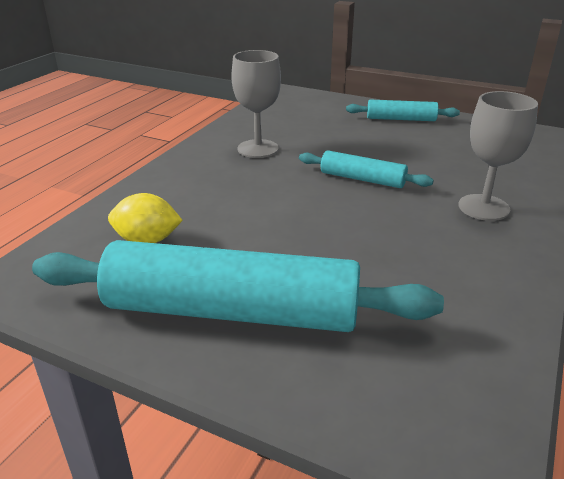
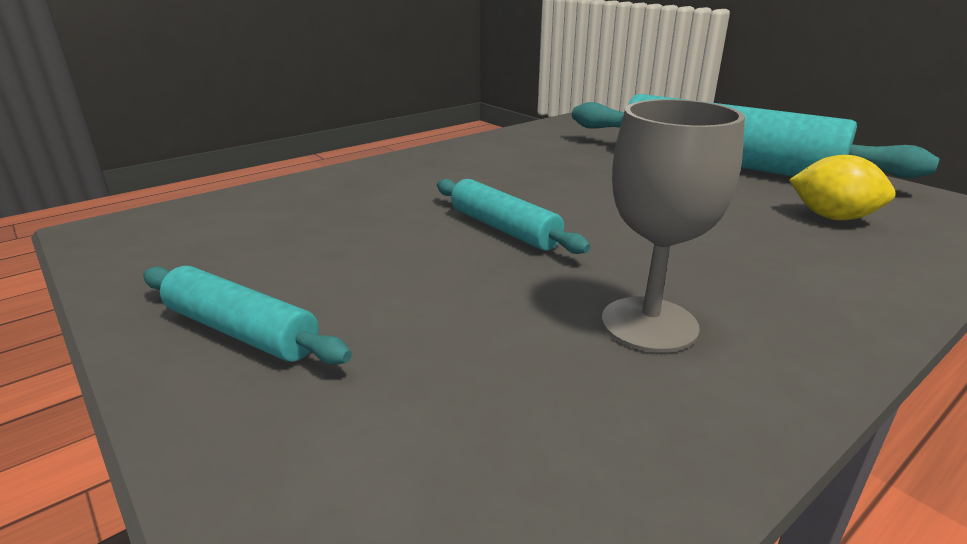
camera: 155 degrees left, 5 degrees down
(483, 207) = (410, 179): grey goblet -> none

